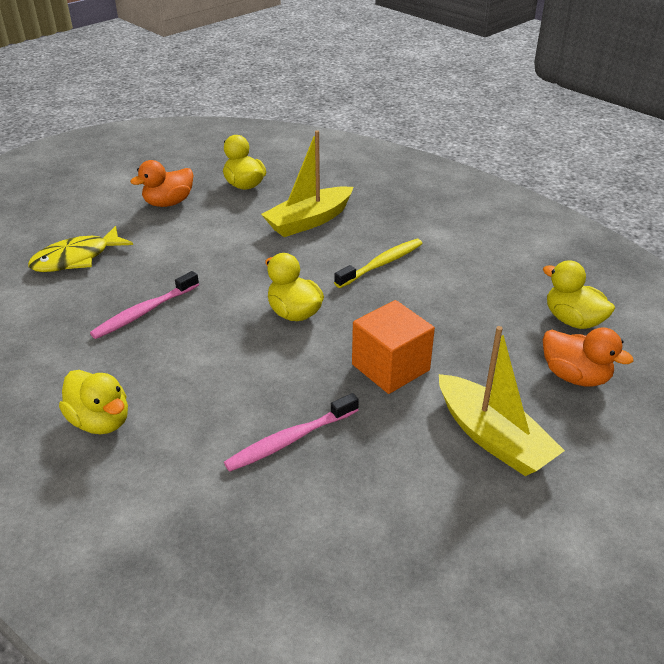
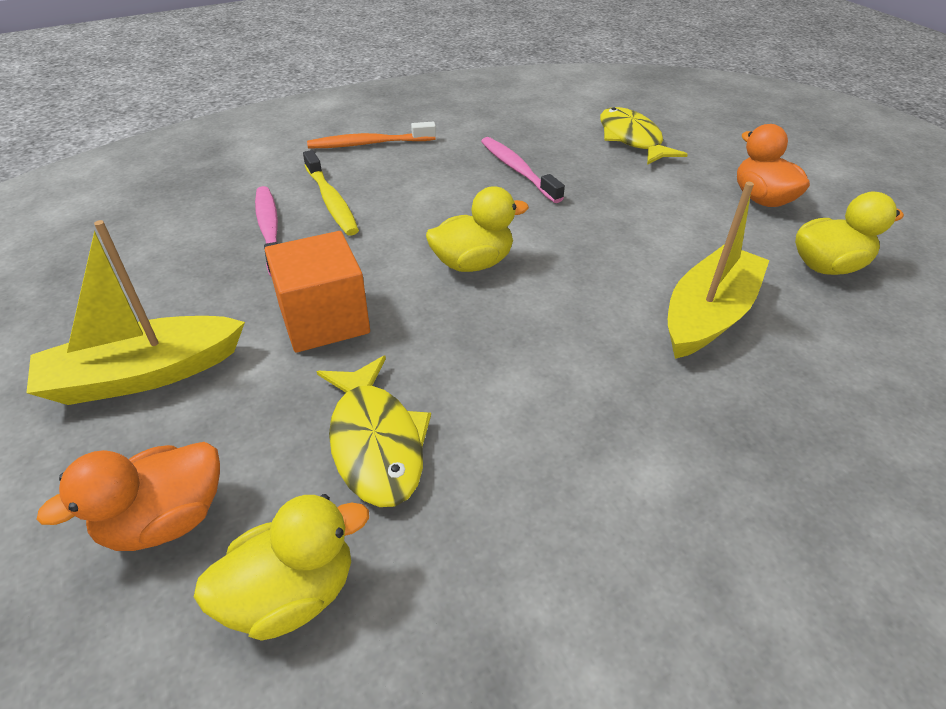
camera: 105 degrees right, 5 degrees up
(101, 421) = (369, 144): yellow duck -> orange toothbrush
(309, 221) = (708, 315): yellow boat -> yellow boat turned 60 degrees clockwise
(381, 264) = (562, 368): yellow toothbrush -> yellow toothbrush (331, 201)
(475, 317) = (376, 442): none -> yellow fish

